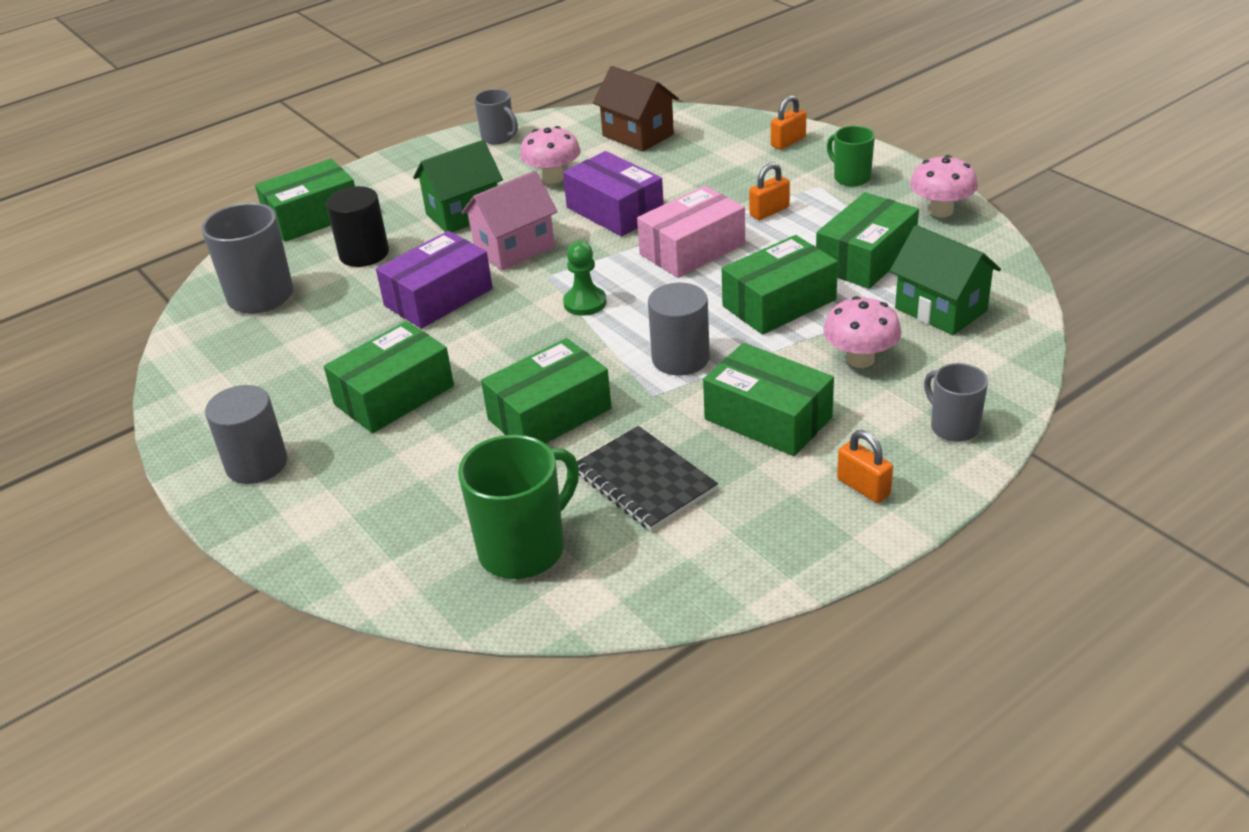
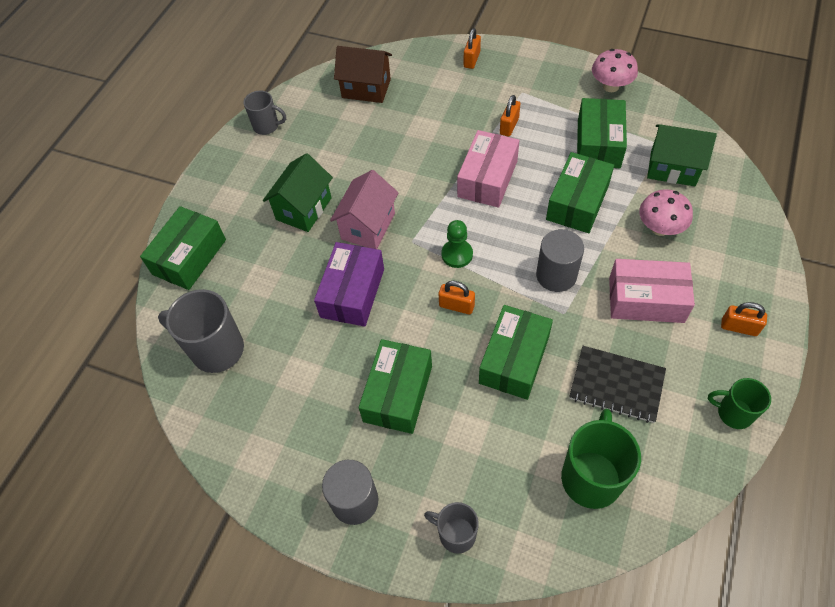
camera: 30 degrees left, 20 degrees up
(364, 254) = (261, 276): black cylinder -> none
(536, 346) = (456, 306): none -> orange padlock
(553, 178) = (339, 150): pink mushroom -> none
(615, 211) = (408, 164): purple box -> none
(768, 418) = (646, 299): green box -> pink box
(851, 178) = (536, 77): green mug -> green mug (733, 413)
(953, 427) = (749, 258): grey mug -> grey mug (456, 534)

